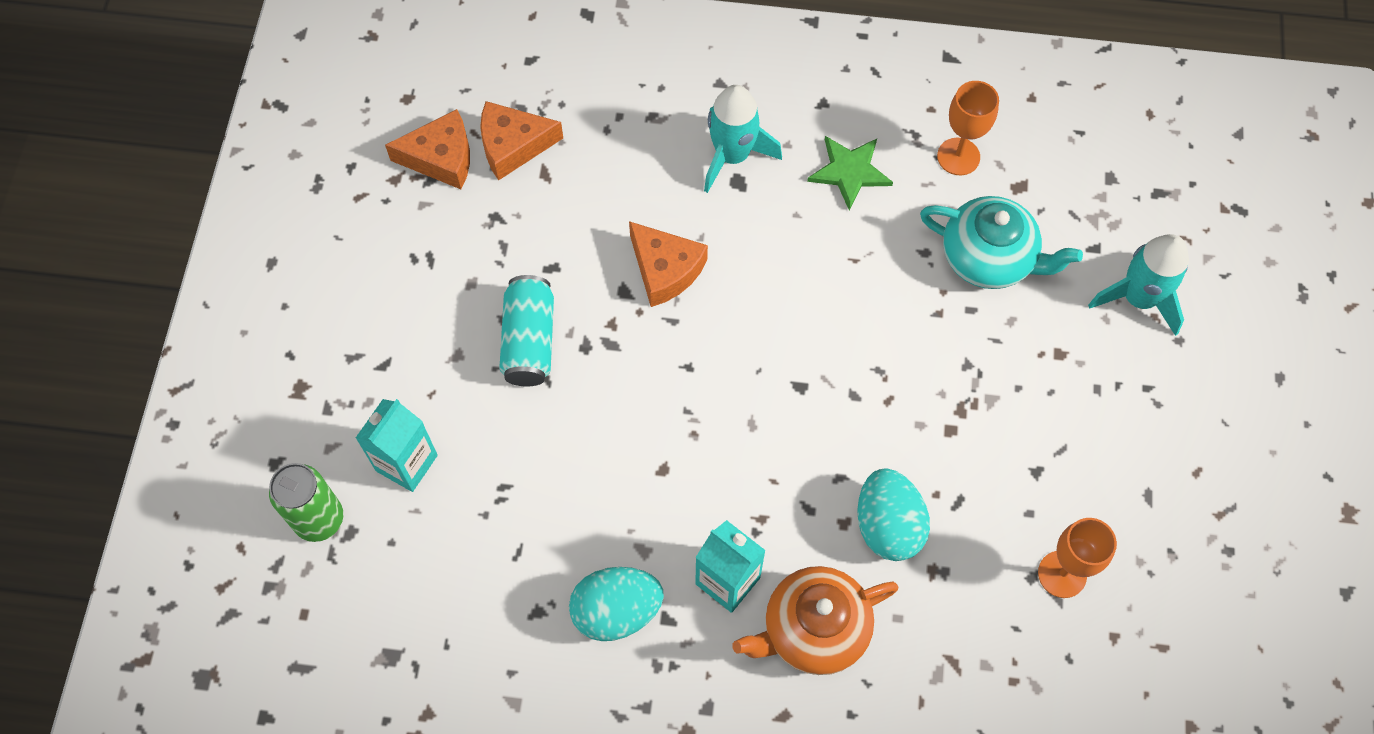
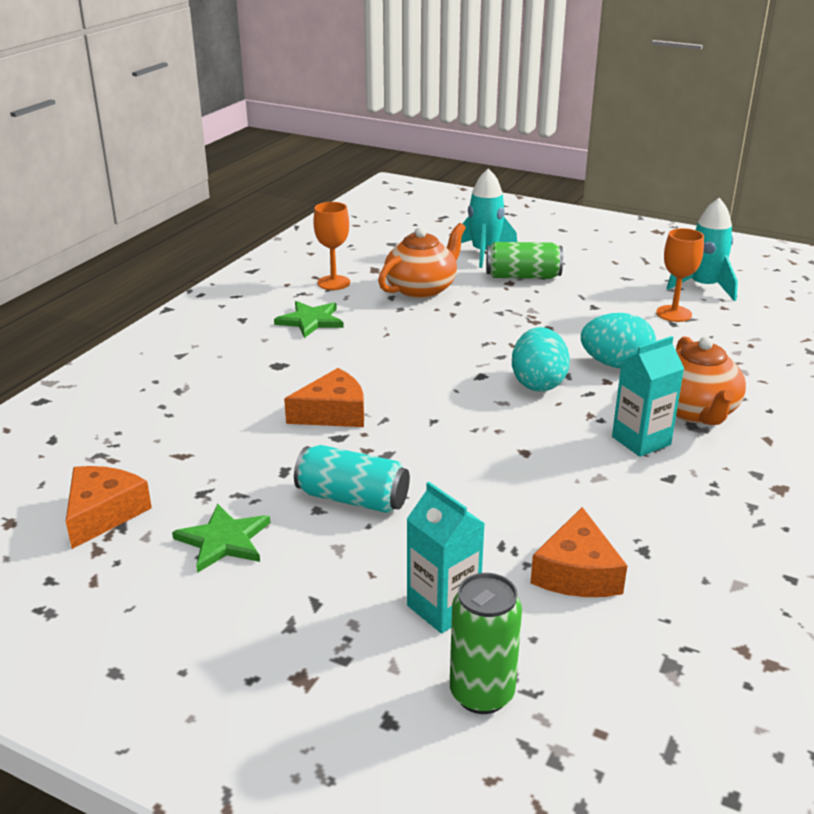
camera: 70 degrees left, 35 degrees down
(437, 264) = (224, 540): none -> green star
(513, 145) = (134, 467): orange cheese -> orange cheese (577, 572)
(616, 611) = (655, 503): turquoise egg -> turquoise egg (538, 383)
(732, 155) = (252, 362): turquoise rocket -> turquoise rocket (703, 287)
(989, 258) = (421, 289): turquoise teapot -> orange teapot
(1086, 365) = (522, 276): none -> green can

